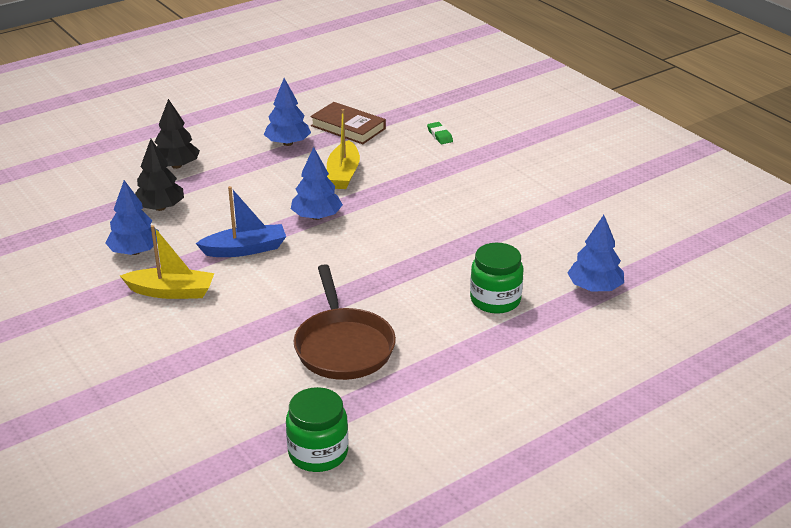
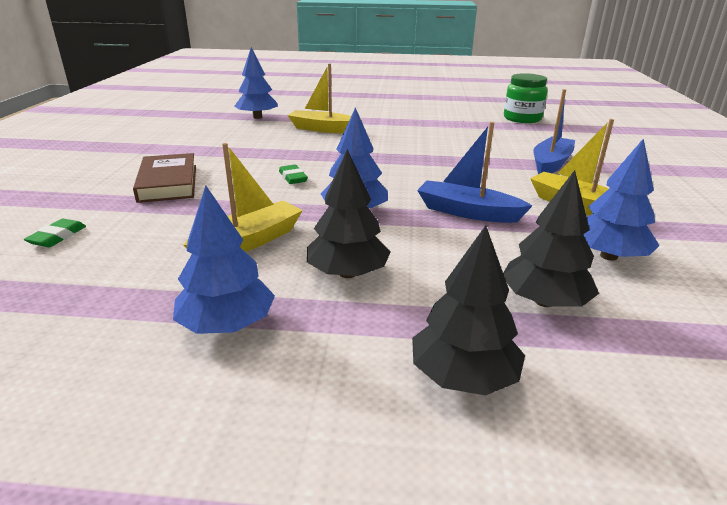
camera: 140 degrees left, 5 degrees down
(221, 346) = (551, 164): none -> blue boat
(268, 181) = (347, 273): none -> black tree
(343, 346) = (456, 141): brown pan -> none
(348, 127) = (101, 307): brown book -> brown book (168, 183)
(403, 225) = (293, 177): none -> green eraser
(495, 300) = (323, 129): green jar -> yellow boat

